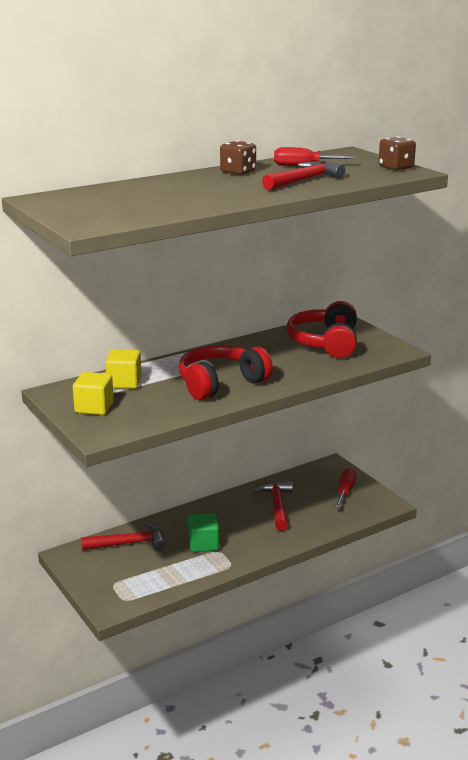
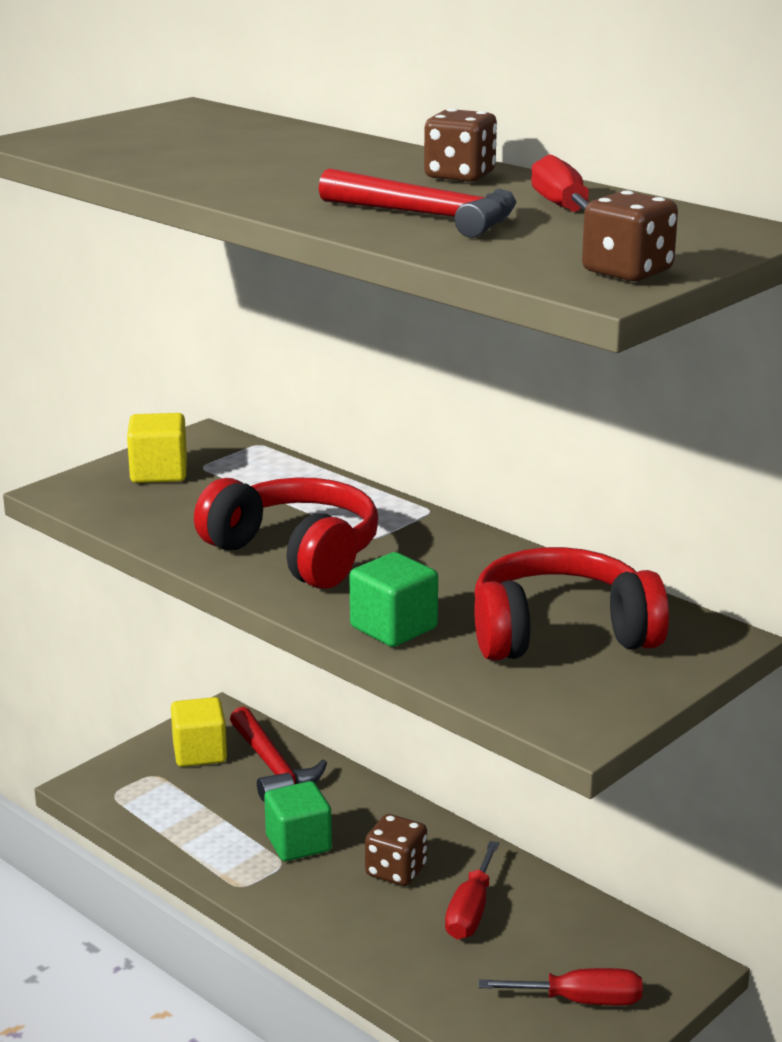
camera: 75 degrees right, 0 degrees up
(124, 382) = (263, 478): yellow cube -> yellow cube (199, 753)
(239, 520) = (396, 871): none -> brown dice
(277, 505) = (471, 911): red hammer -> red screwdriver
(307, 372) = (393, 628): none -> green cube

